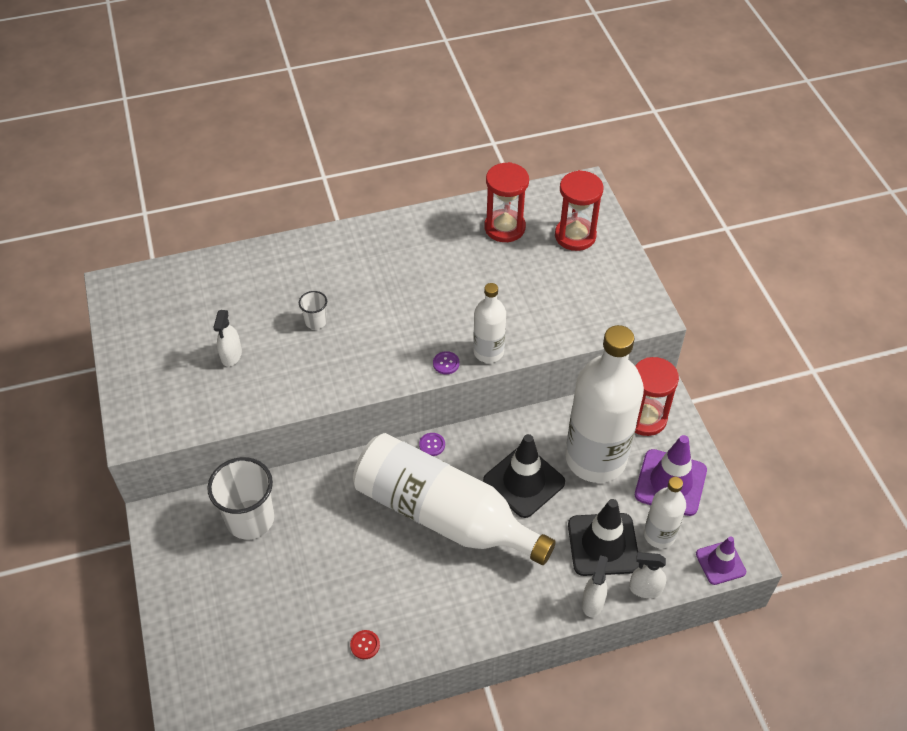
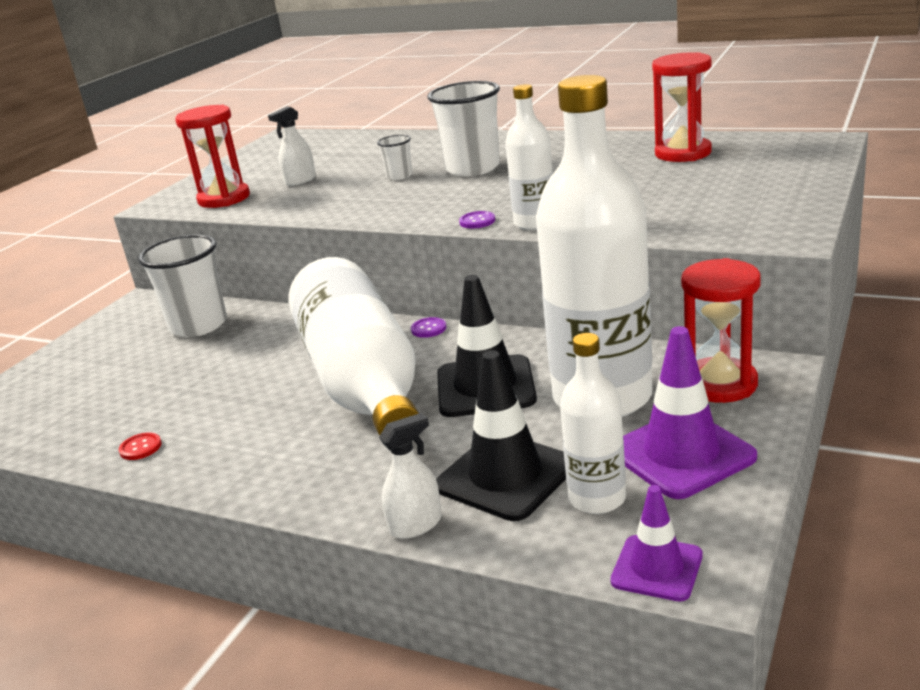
camera: 45 degrees right, 25 degrees down
(366, 292) = (472, 168): none -> white cup
(575, 236) = (764, 169): red hourglass -> red hourglass (224, 199)
(645, 589) = (503, 544): white spray bottle -> none

